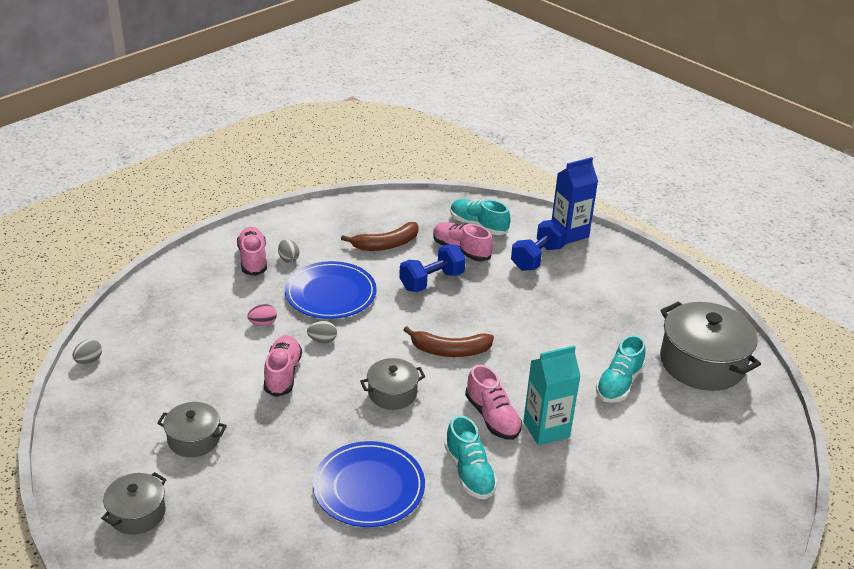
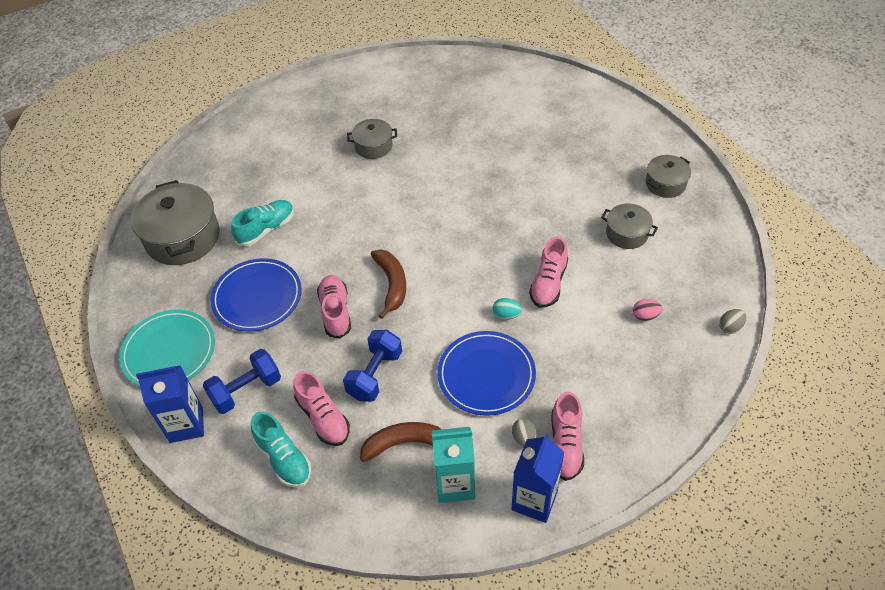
camera: 160 degrees left, 15 degrees up
(263, 323) = (561, 345): pink egg -> pink egg (645, 316)
(274, 228) = (534, 500): none -> blue carton
(322, 340) = (506, 315): grey egg -> turquoise egg
(369, 487) = (497, 178): blue plate -> blue plate (257, 297)
(392, 393) = (457, 249): grey pot -> grey pot (373, 146)
(432, 281) = (375, 375): blue dumbbell -> blue dumbbell turned 45 degrees counterclockwise
(450, 350) = (392, 284): brown banana -> brown banana turned 60 degrees clockwise
(469, 472) = (421, 177): turquoise shoe -> none
(492, 417) = (384, 216): pink shoe -> pink shoe (335, 312)
(546, 429) = (348, 200): turquoise carton -> turquoise carton (455, 484)
(626, 273) = (169, 351): none -> turquoise plate

